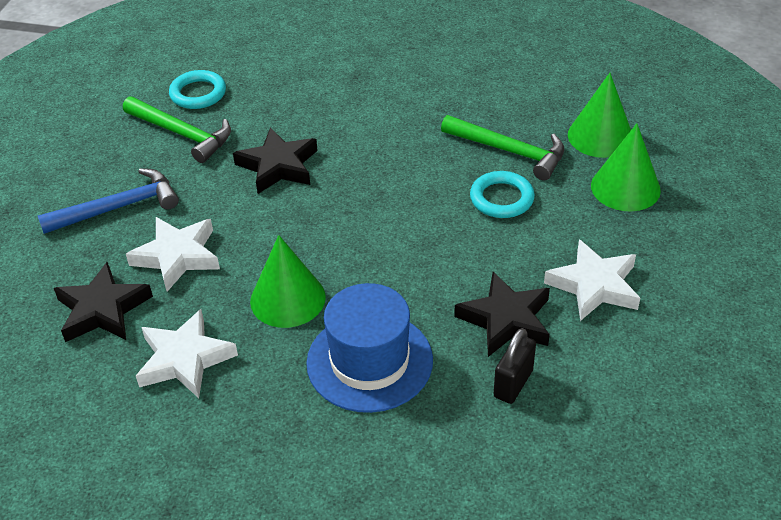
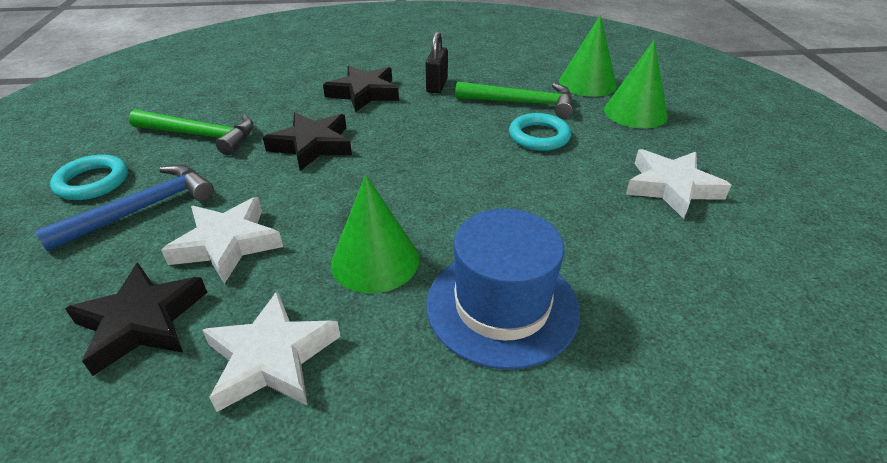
camera: 20 degrees left, 5 degrees down
(198, 93) = (208, 103): turquoise ring -> turquoise ring (92, 182)
(506, 319) = (615, 232): black star -> black star (364, 93)
(513, 383) = (668, 292): black padlock -> black padlock (437, 85)

